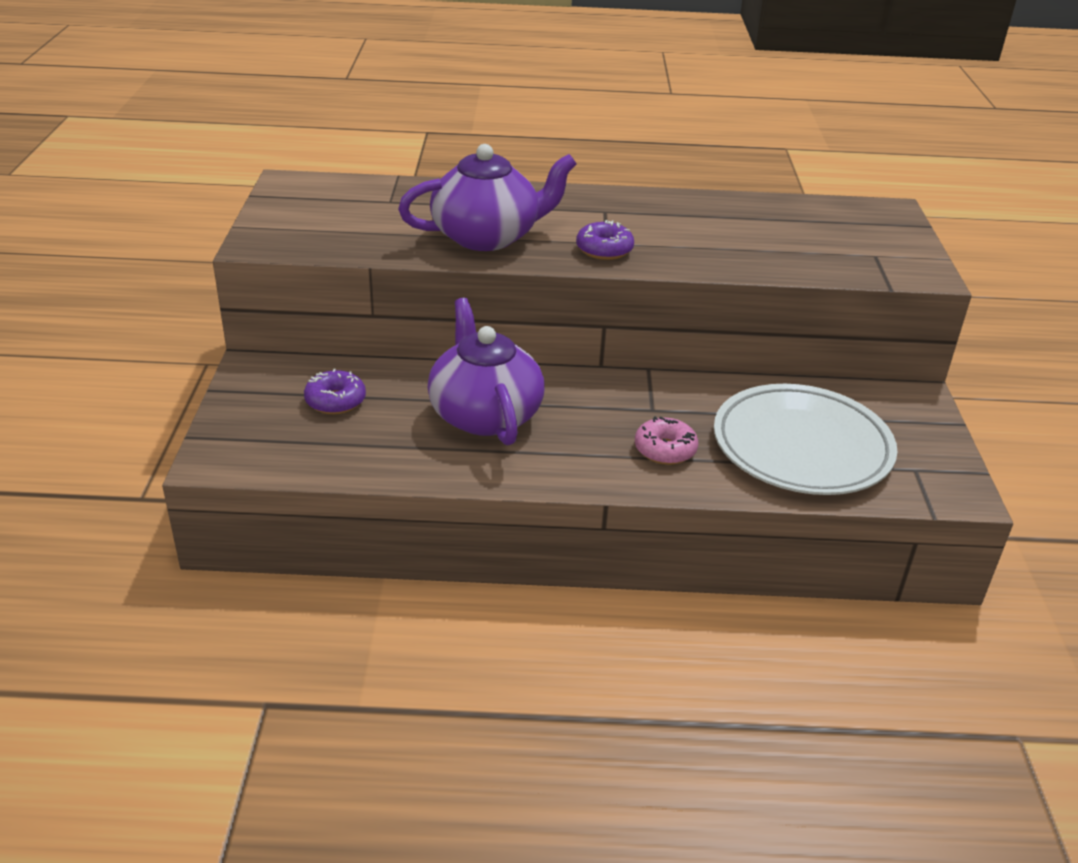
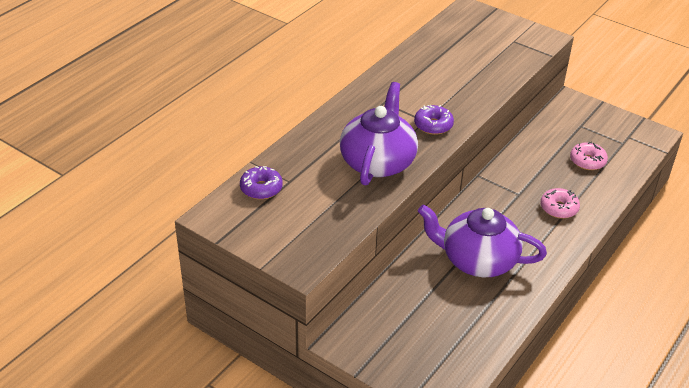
camera: 55 degrees left, 5 degrees up
(335, 401) = (415, 318): purple donut -> purple donut (261, 188)
(801, 447) = (587, 161): white plate -> pink donut

